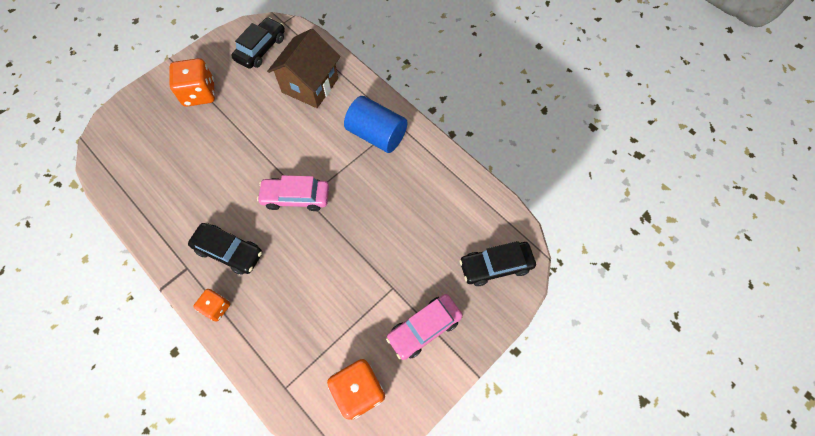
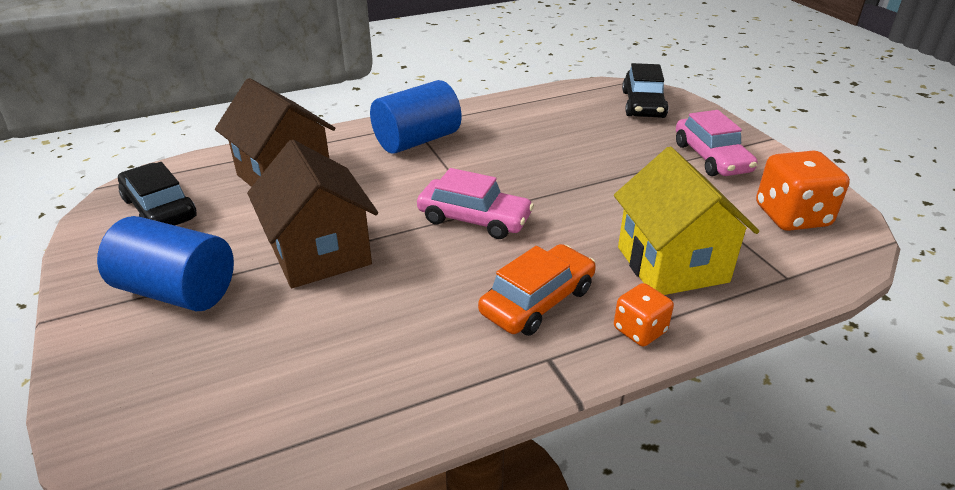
camera: 70 degrees left, 30 degrees down
(199, 93) = (177, 291): orange dice -> blue cylinder
(229, 251) = (538, 301): black car -> orange car
(242, 137) = (320, 254): none -> brown house
(280, 316) = (672, 264): none -> yellow house
(296, 197) = (474, 219): pink car -> pink car turned 90 degrees counterclockwise

